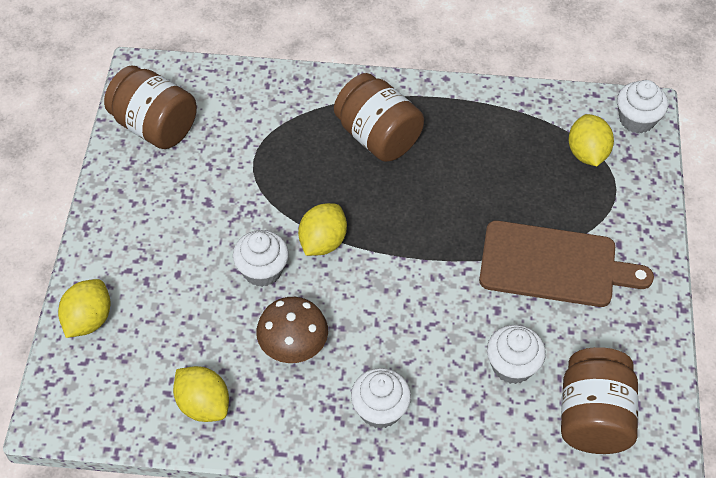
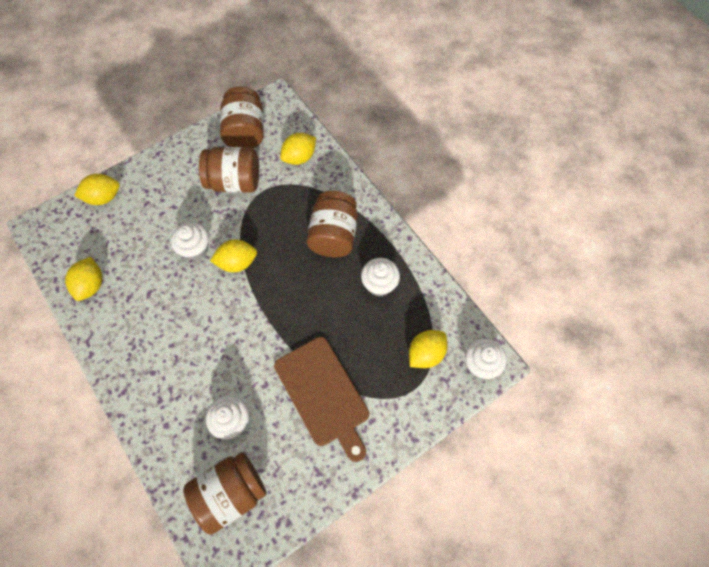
camera: 50 degrees right, 10 degrees up
(212, 178) = (234, 182): none -> brown jar
(246, 101) = (299, 157): none -> yellow lemon
(293, 346) = (158, 299): brown mushroom -> none
(380, 409) = (150, 372): white cupcake -> white cupcake (379, 284)

